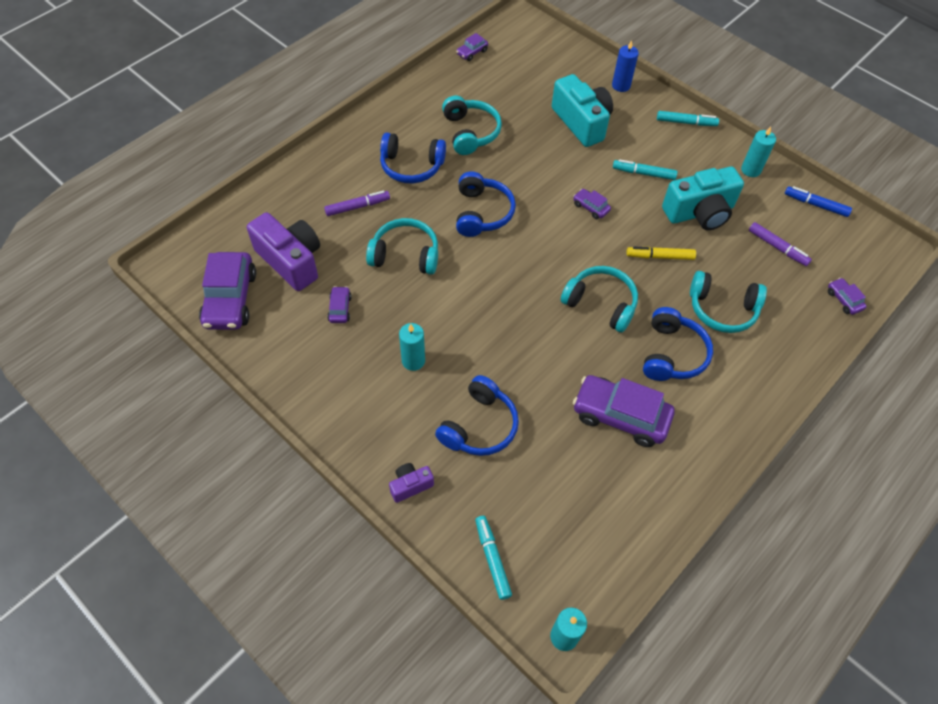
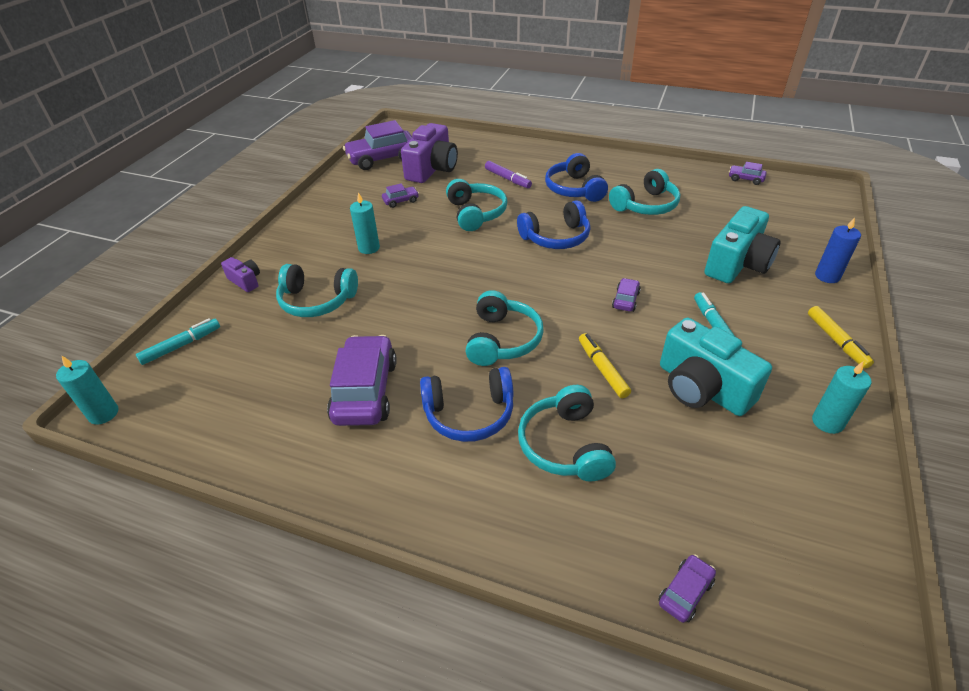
camera: 70 degrees right, 15 degrees down
(479, 426) = (317, 301): blue headphones -> turquoise headphones
(686, 122) = (836, 341): turquoise marker -> yellow marker
(777, 247) = (715, 483): purple marker -> none
(815, 205) = (842, 514): blue marker -> none

